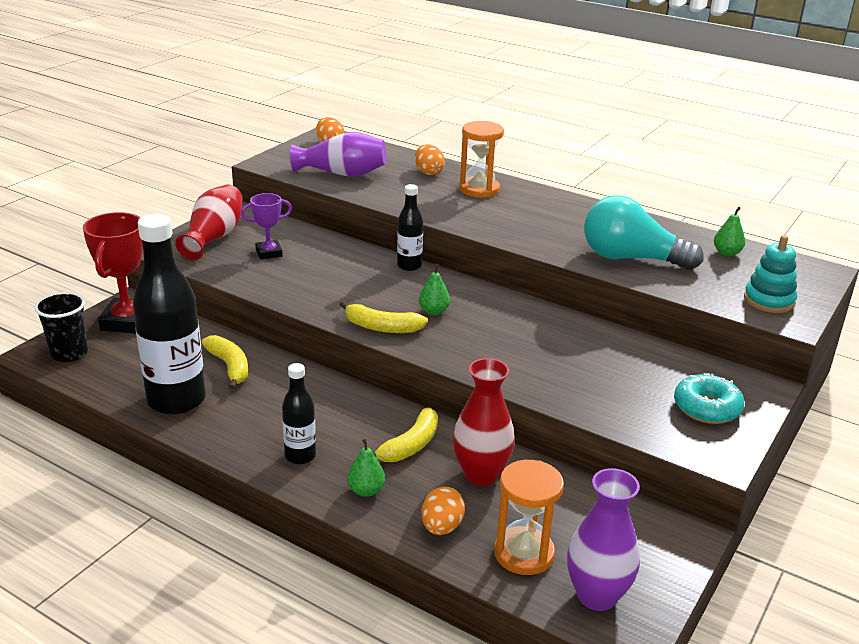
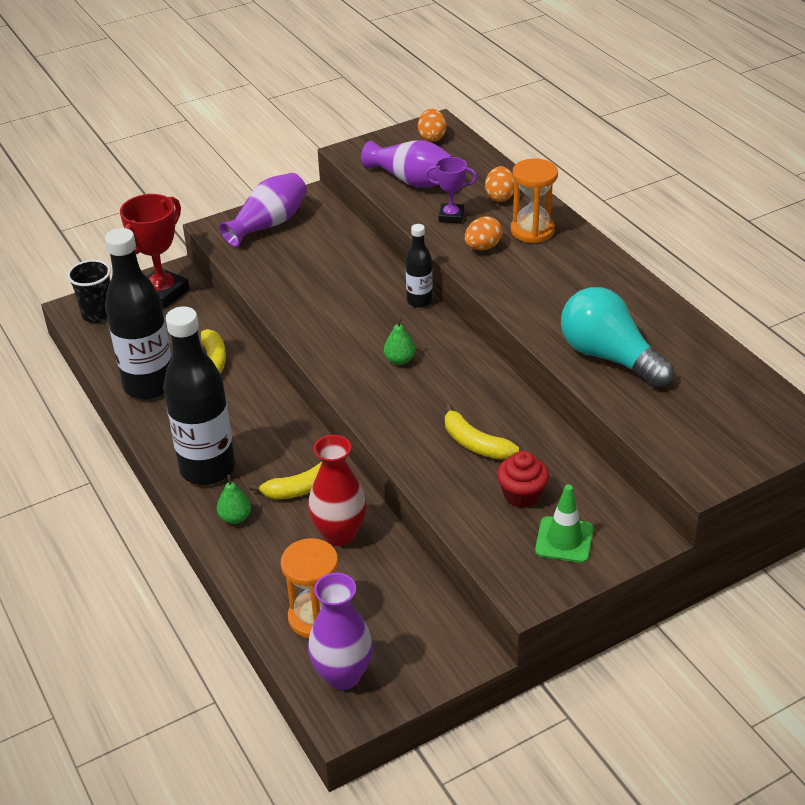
camera: 30 degrees right, 10 degrees up
(214, 237) = (269, 224): red vase -> purple vase
(269, 253) = (303, 254): purple trophy -> purple trophy (451, 216)
(300, 456) = (207, 468): black bottle -> black bottle, size x1.99
(382, 327) = (339, 365): yellow banana -> yellow banana (475, 443)
(441, 527) = (269, 571): orange egg -> orange egg (482, 247)
(638, 384) = (521, 495): none -> red cupcake
(707, 408) = (564, 540): turquoise donut -> green traffic cone
(726, 253) = (721, 376): green pear -> none
(769, 300) = (705, 446): turquoise stacking toy -> none

